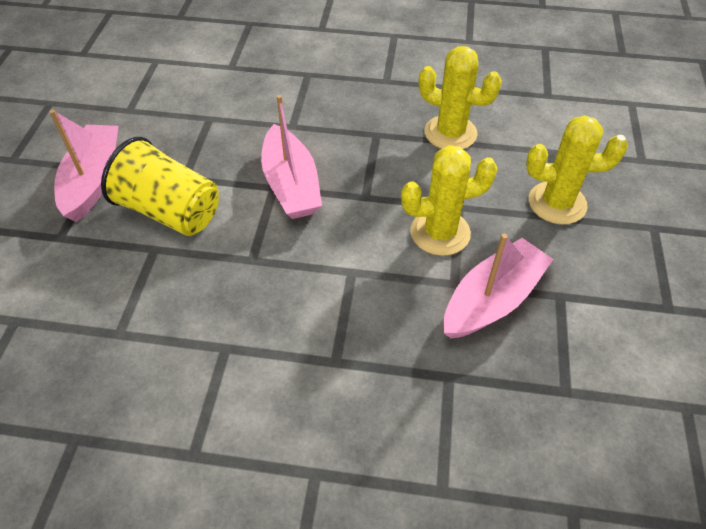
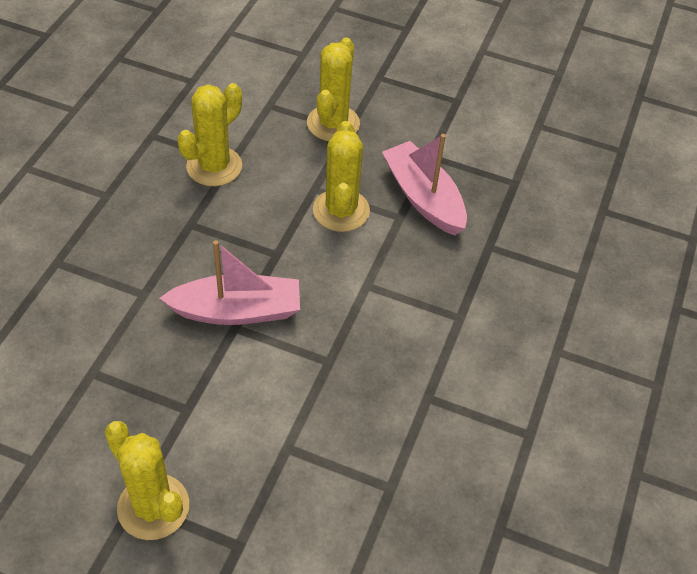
camera: 80 degrees left, 0 degrees up
(93, 180) = (153, 507): pink boat -> yellow cactus
(170, 211) = (236, 428): yellow cup -> none

